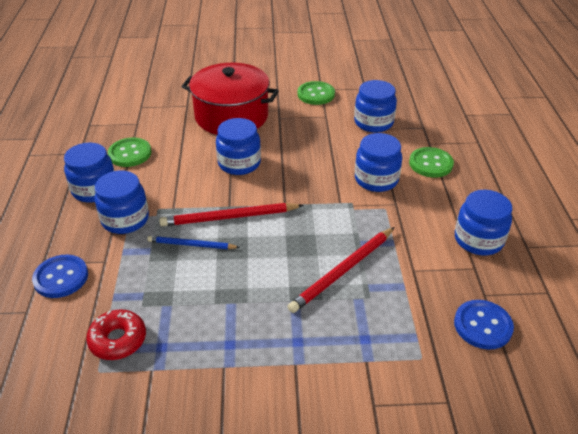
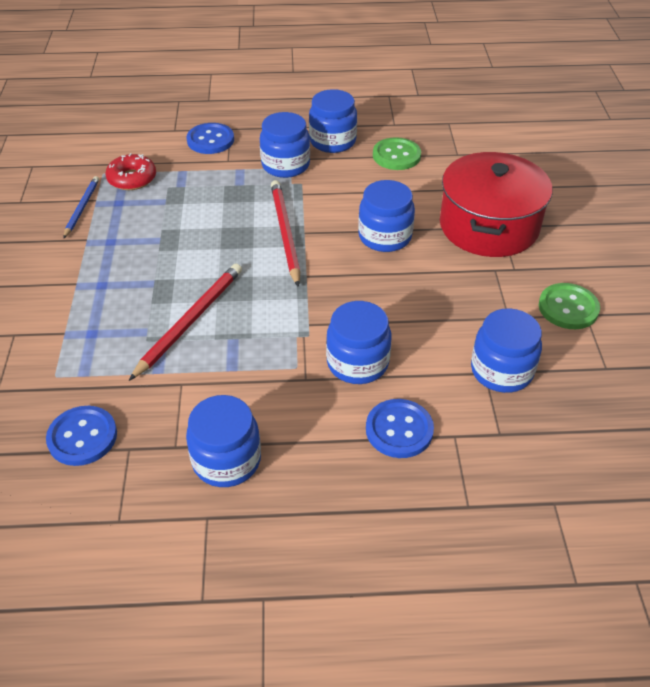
camera: 90 degrees right, 5 degrees up
(192, 245) = (244, 210): blue pencil -> blue pencil (82, 208)
(343, 271) = (190, 321): red pencil -> red pencil turned 75 degrees clockwise
(430, 164) = (399, 430): green button -> blue button

